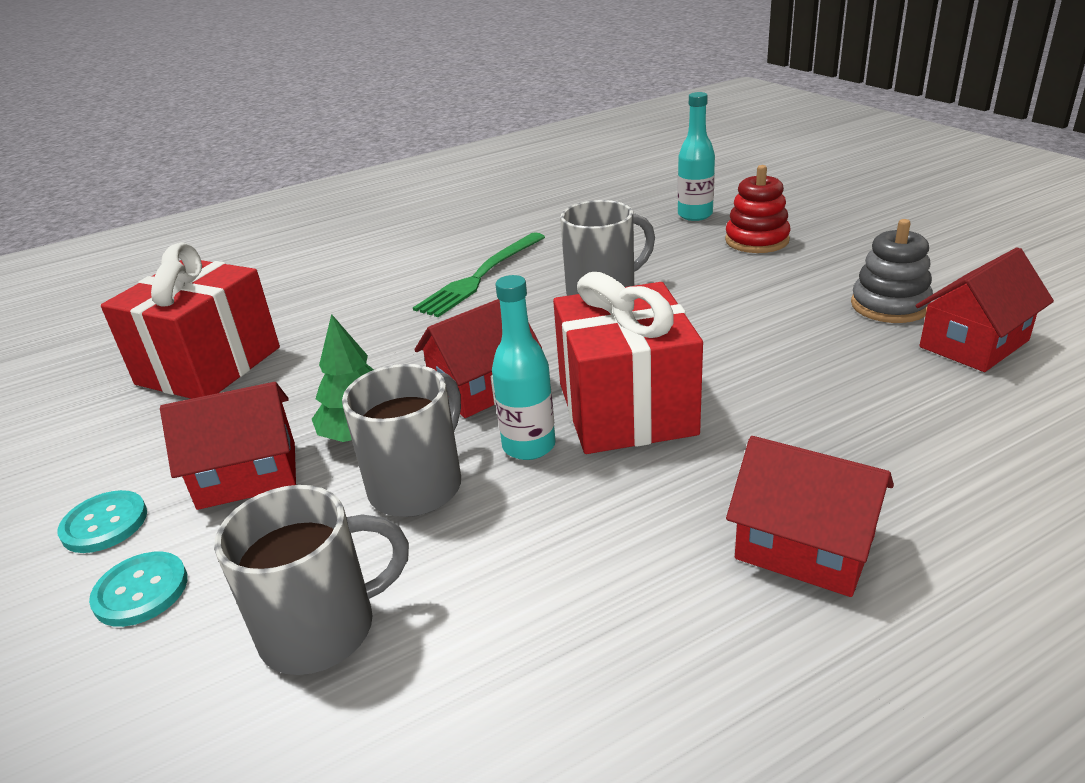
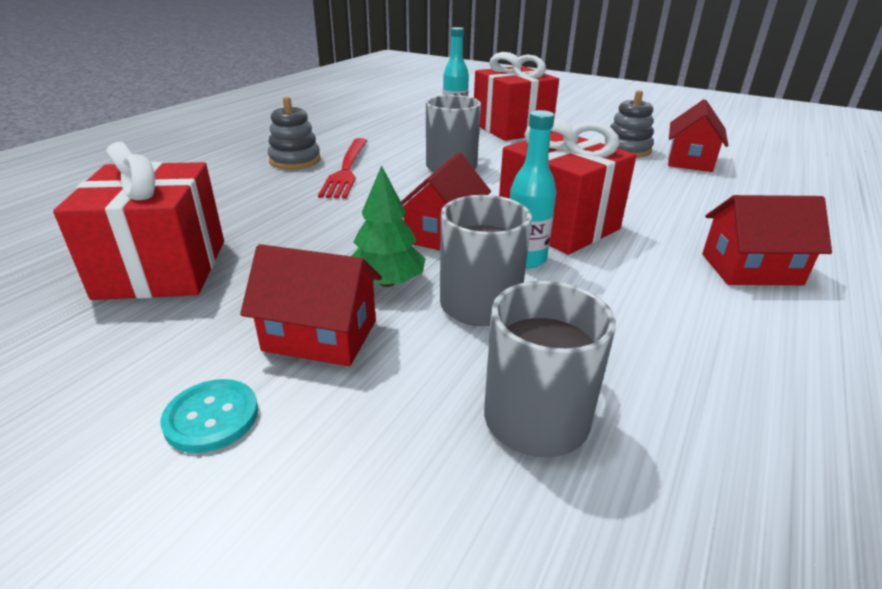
camera: 35 degrees left, 0 degrees up
(141, 591) = (331, 454): turquoise button -> none
(248, 475) = (320, 336): red house -> red house turned 60 degrees clockwise
(443, 254) = (295, 160): none -> grey stacking toy
(481, 276) = (346, 169): green fork -> red fork
(757, 240) = (511, 128): red stacking toy -> red gift

